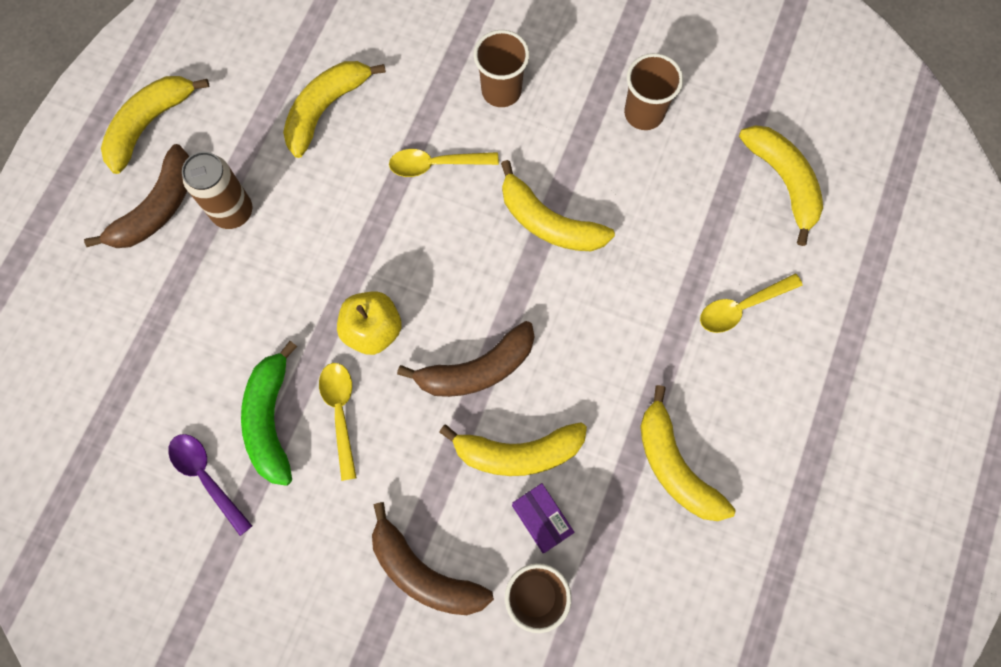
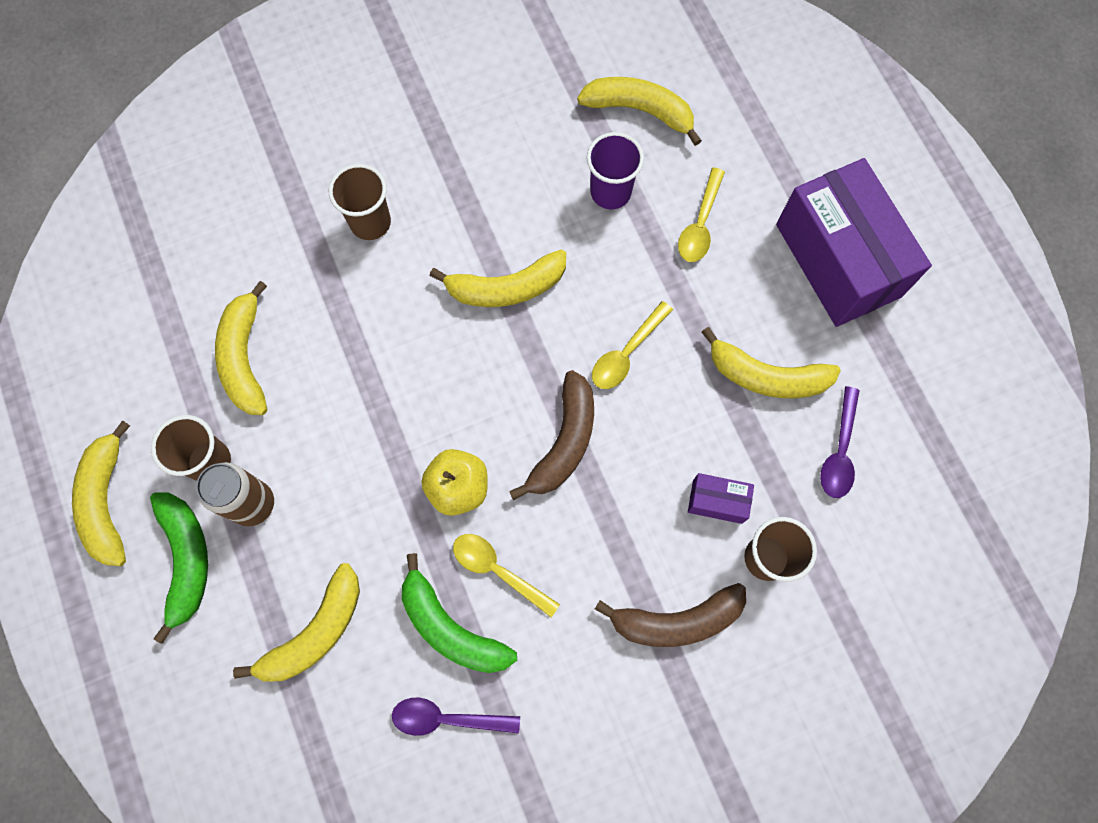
camera: 45 degrees left, 0 degrees up
(157, 209) = (186, 560): brown banana -> green banana
(436, 164) = (378, 321): yellow spoon -> yellow spoon (627, 353)
(518, 453) = (654, 472): yellow banana -> yellow banana (315, 632)
(644, 113) = (494, 147): brown cup -> brown cup (209, 461)
(672, 575) = (839, 451): none -> purple spoon
(697, 222) = (610, 192): none -> purple cup
(824, 434) = (838, 260): none -> purple box

